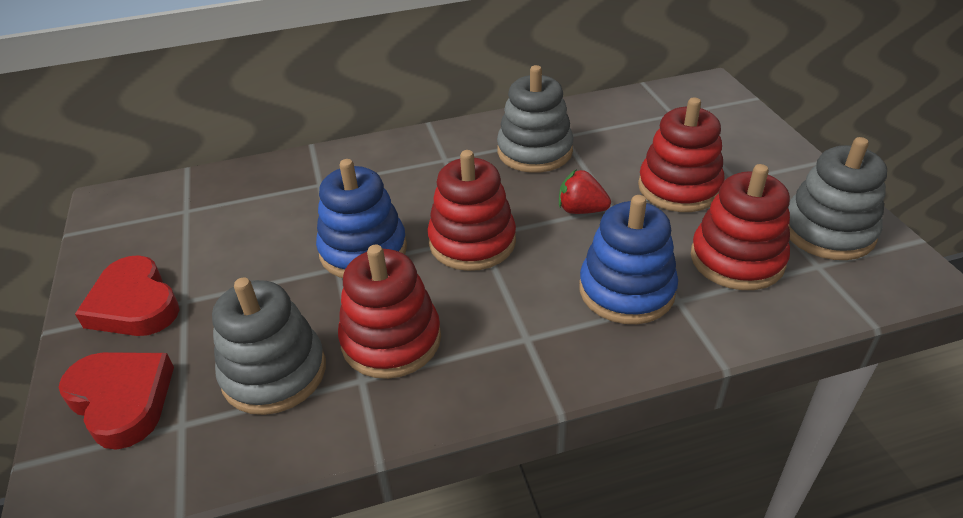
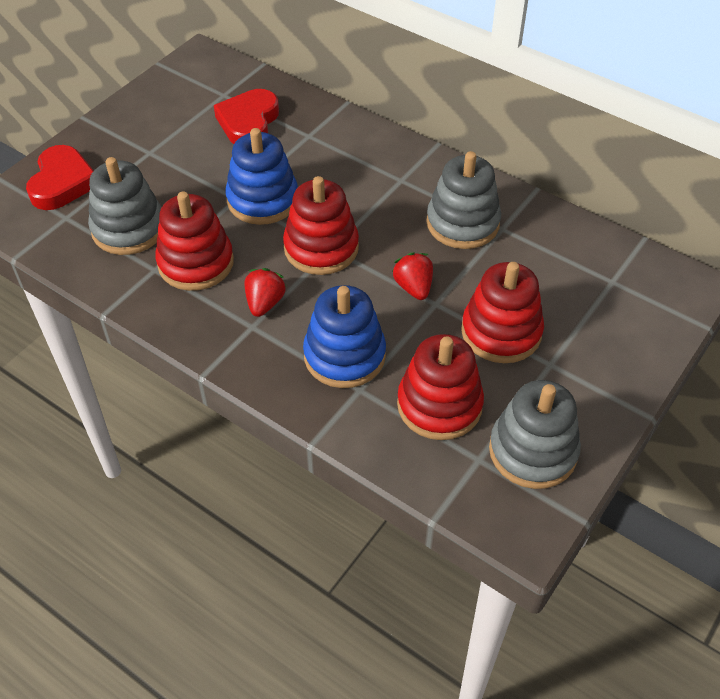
camera: 50 degrees right, 10 degrees up
(134, 304) = (129, 134): red heart -> red heart (248, 122)
(504, 314) = (265, 303): none -> red strawberry

